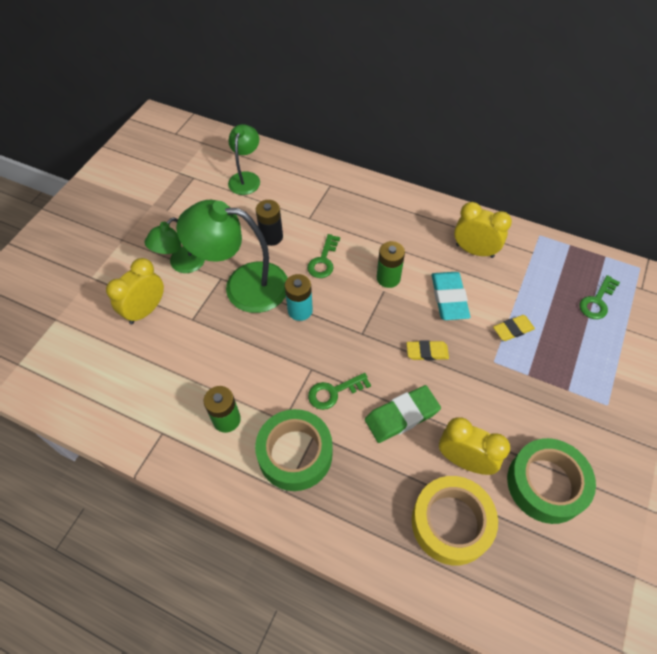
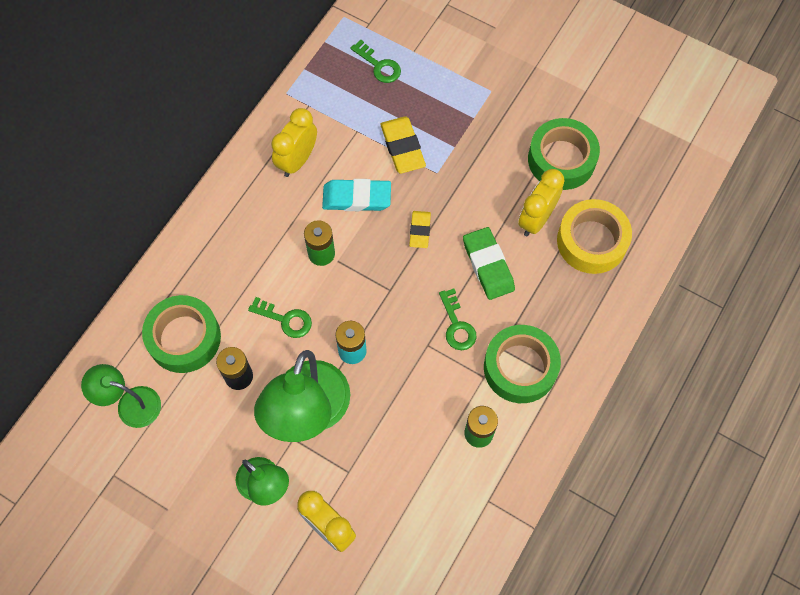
camera: 85 degrees left, 10 degrees up
(300, 200) = (184, 338): none -> green tape
(513, 329) = (402, 147): yellow eraser -> yellow eraser, size x1.60

